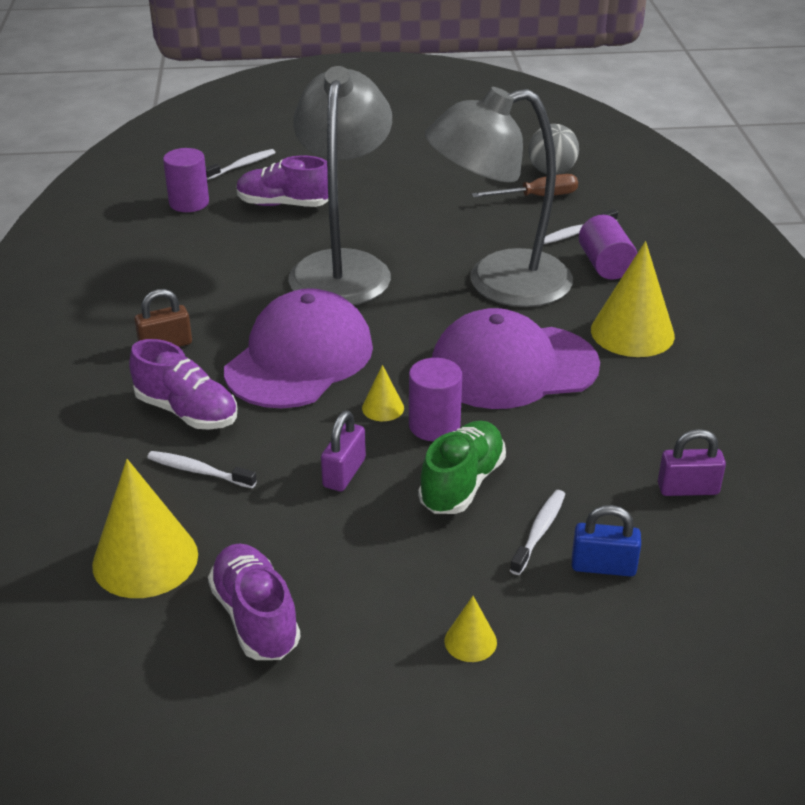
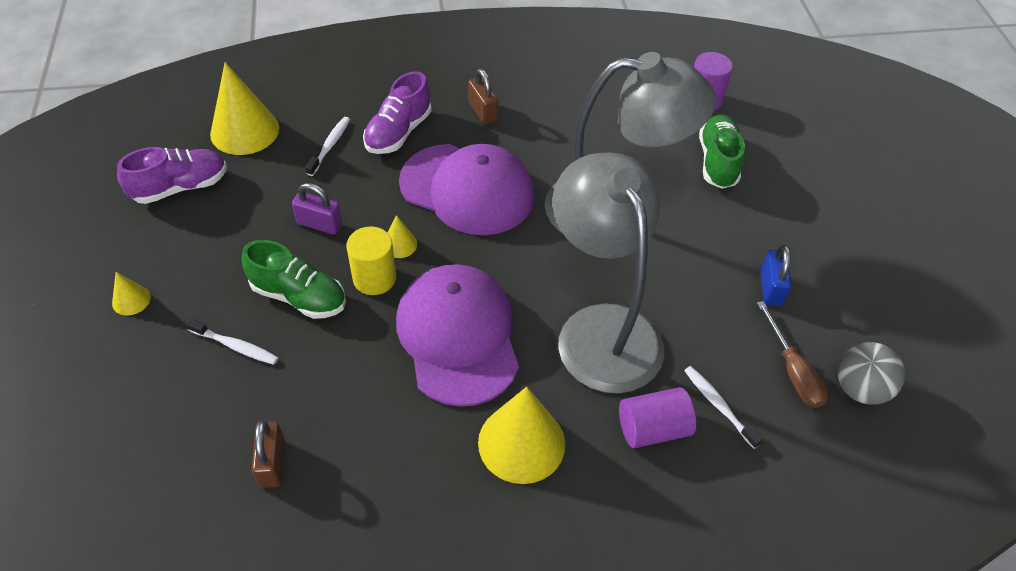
camera: 85 degrees right, 15 degrees up
(242, 165) = (785, 127): white toothbrush -> none
(284, 204) = (717, 162): purple shoe -> green shoe
(434, 425) = (374, 278): purple cylinder -> yellow cylinder
(603, 566) = (188, 387): blue padlock -> blue padlock (770, 288)
(688, 489) = (272, 463): purple padlock -> brown padlock

